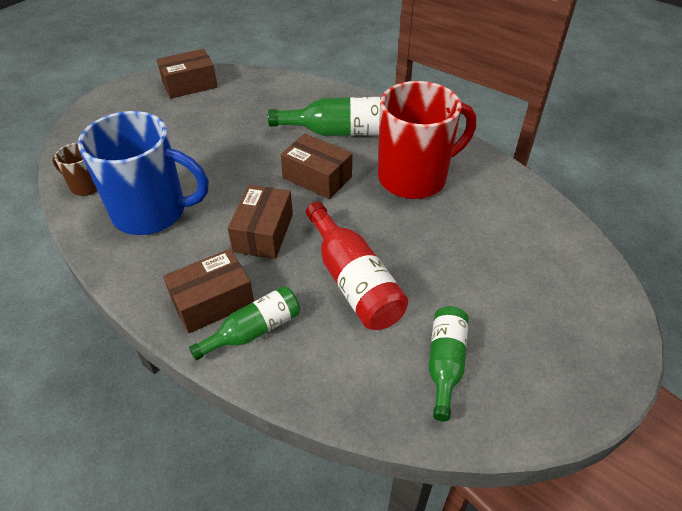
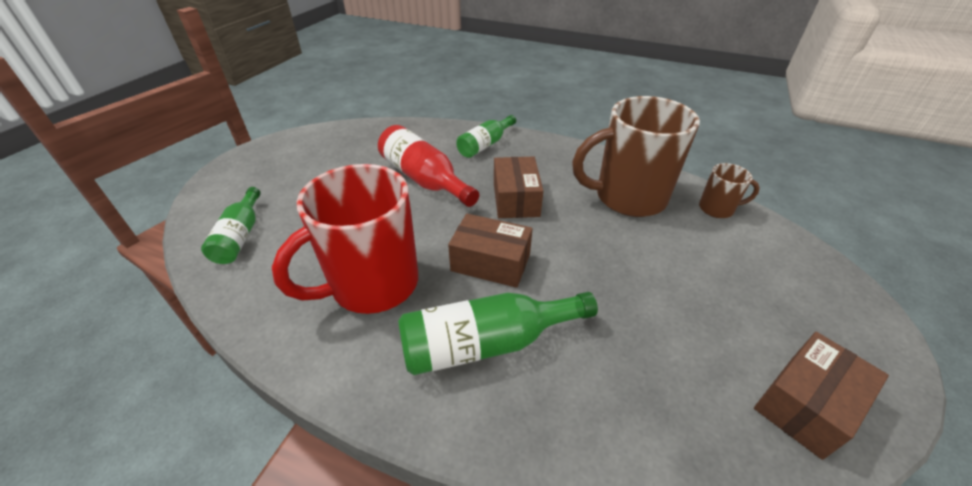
camera: 165 degrees right, 5 degrees down
(152, 212) = (627, 198): blue mug -> brown mug
(212, 302) = (523, 153): brown box -> none
(445, 363) = (354, 149): green bottle -> green bottle (240, 236)

